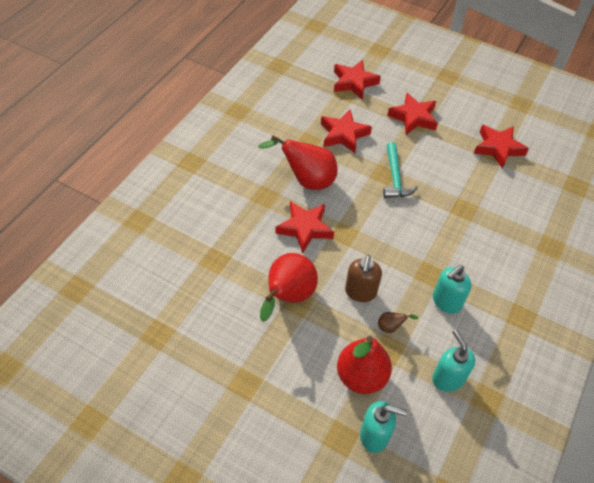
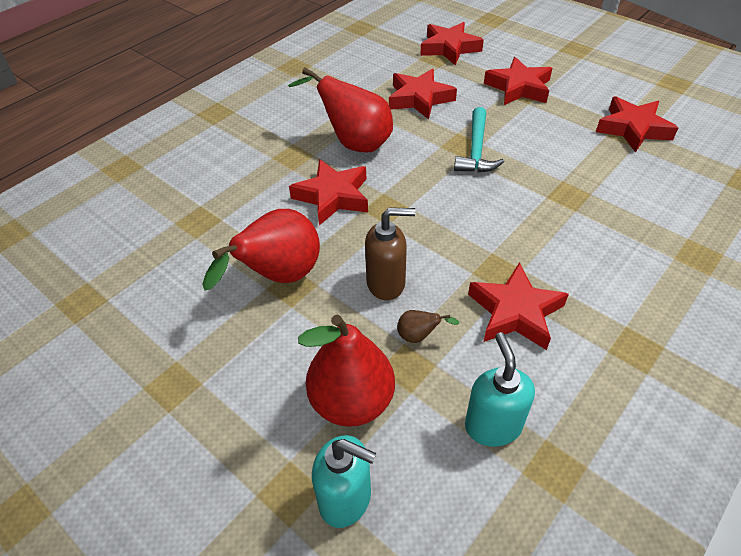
camera: 15 degrees right, 5 degrees down
(360, 292) = (386, 283): brown soap dispenser -> brown soap dispenser turned 120 degrees counterclockwise
(446, 302) = (515, 312): turquoise soap dispenser -> red star

